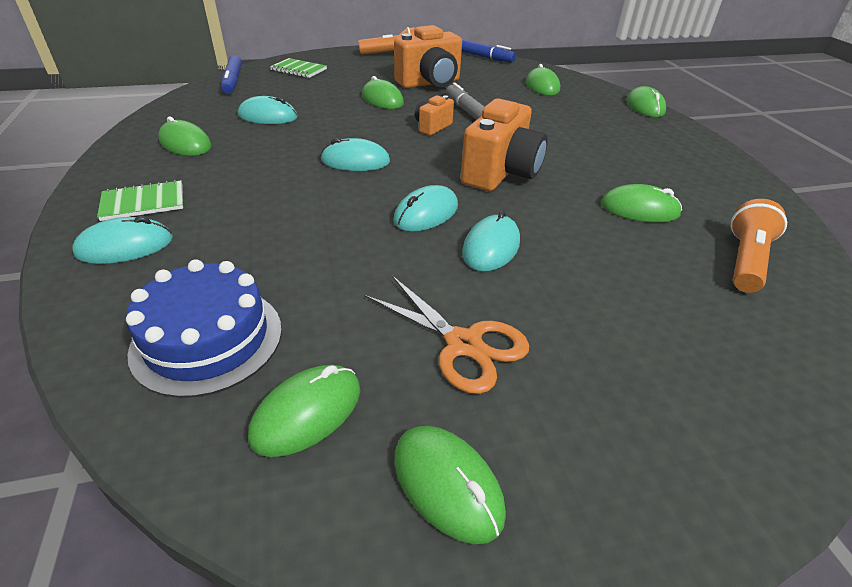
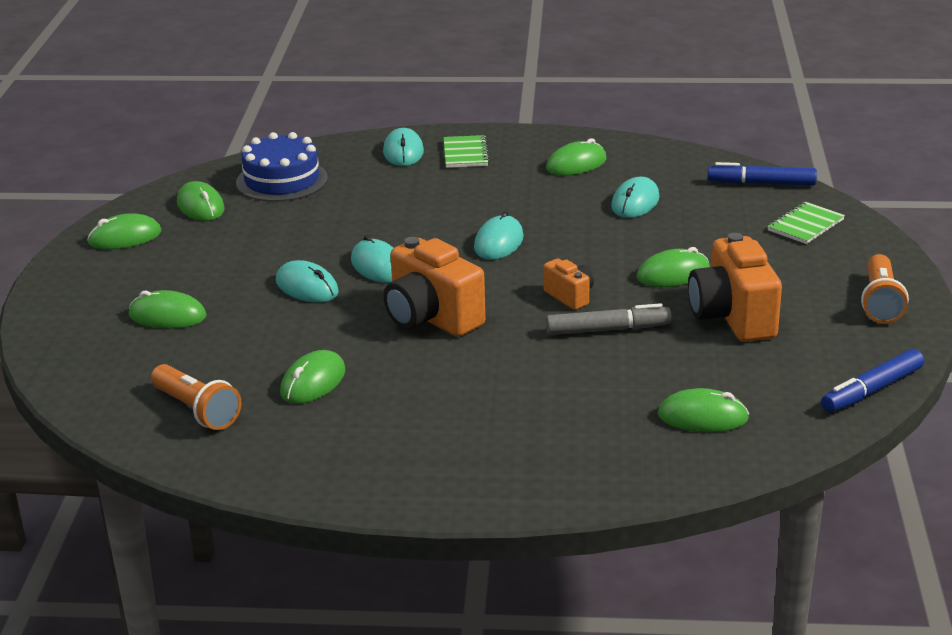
camera: 110 degrees right, 10 degrees down
(464, 345) = (210, 257): orange scissors -> none
(645, 106) = (586, 496): green mouse -> green mouse (167, 316)

